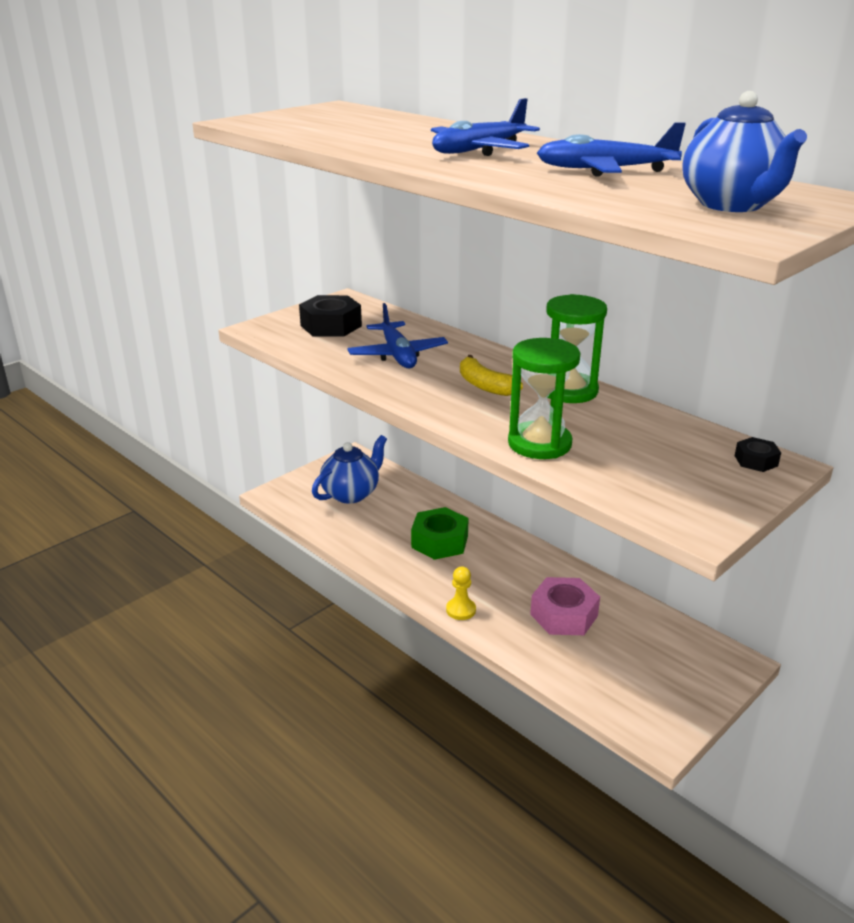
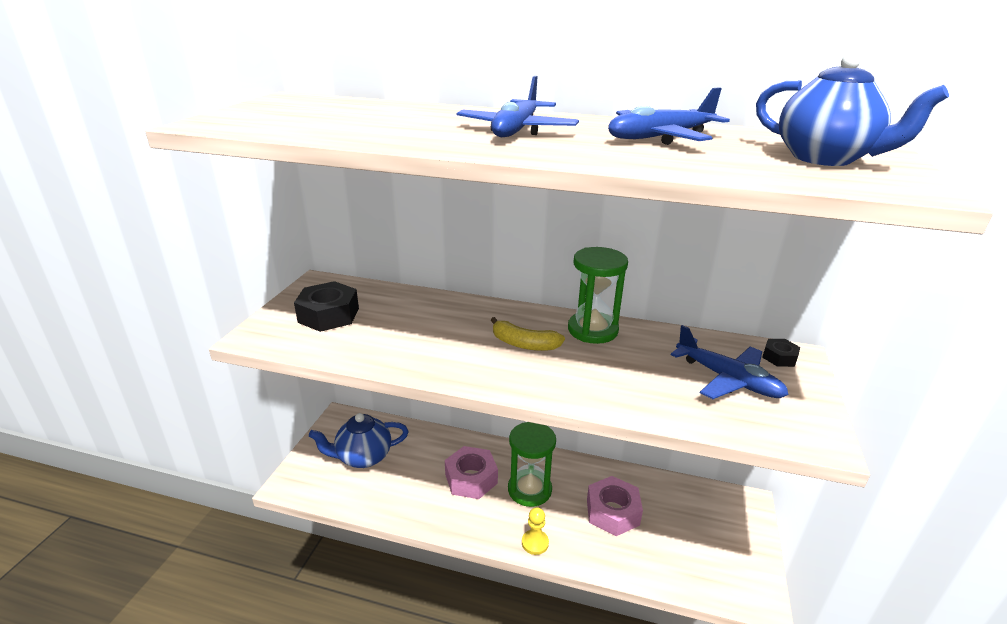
camera: 30 degrees left, 0 degrees up
(351, 493) = (363, 457): blue teapot -> blue teapot turned 120 degrees counterclockwise
(397, 355) = (420, 332): blue plane -> blue plane (728, 379)
(439, 541) = (471, 479): green nut -> pink nut
(539, 444) = (626, 393): green hourglass -> green hourglass (529, 489)

